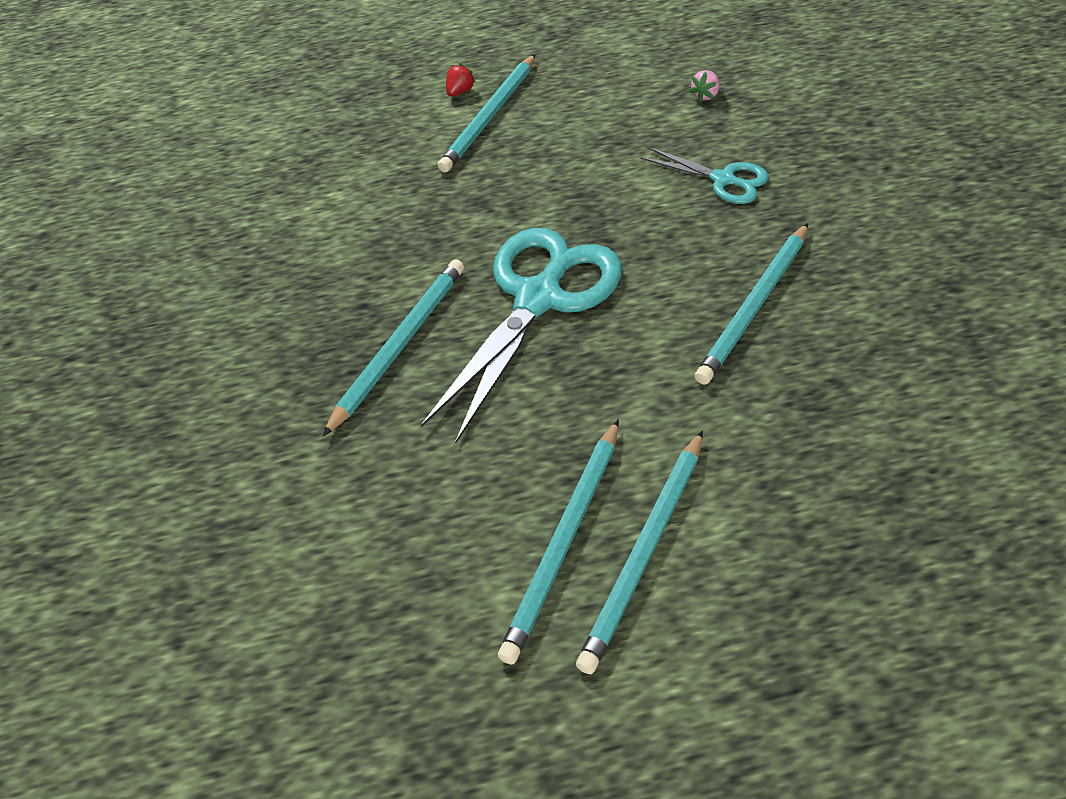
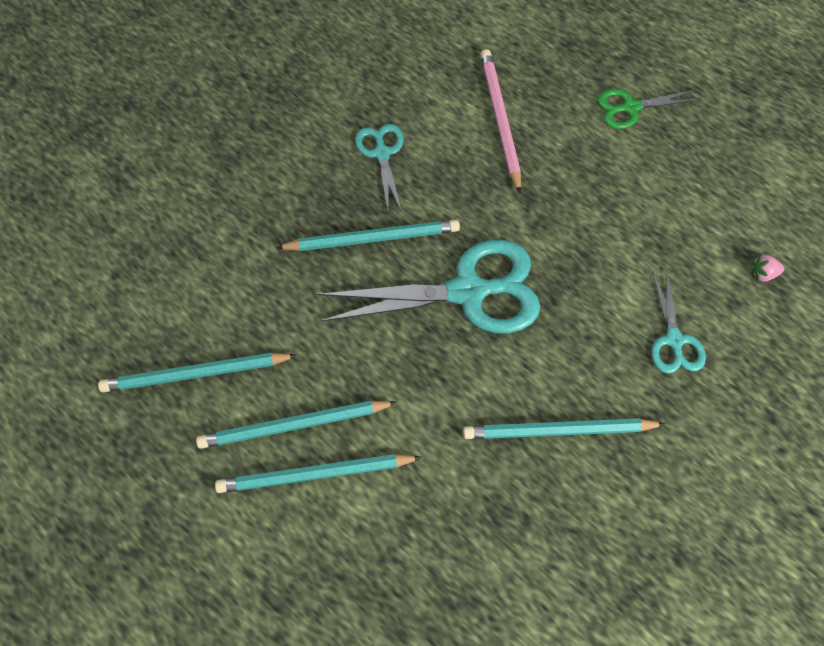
camera: 50 degrees right, 15 degrees up
(309, 287) = (382, 153): none -> turquoise scissors
(374, 180) = (500, 120): none -> pink pencil
(460, 92) = (630, 107): red strawberry -> green scissors
(490, 116) = (620, 144): turquoise pencil -> turquoise pencil (196, 374)

